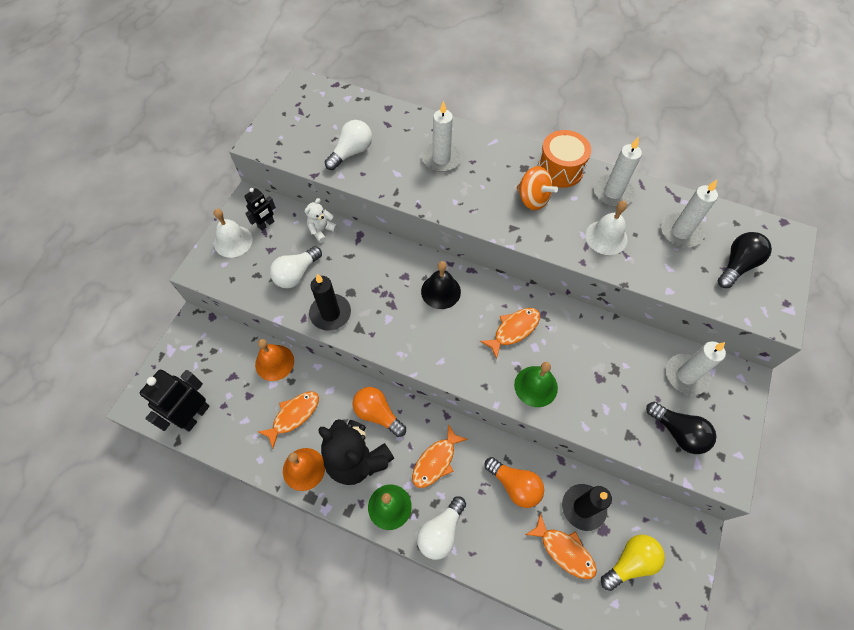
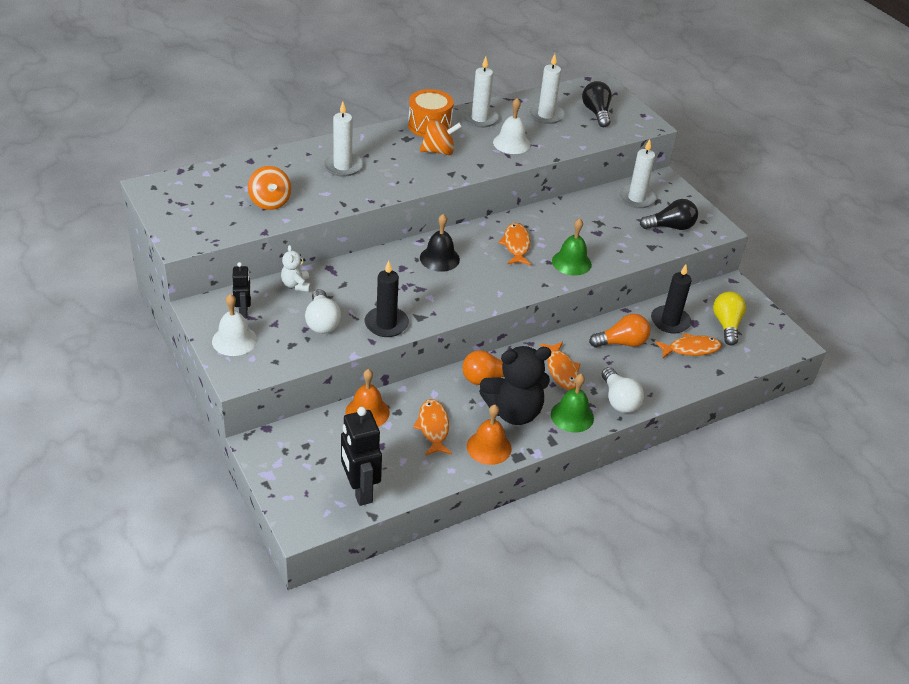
camera: 55 degrees left, 20 degrees down
(351, 152) = (270, 202): white light bulb -> orange spinning top

